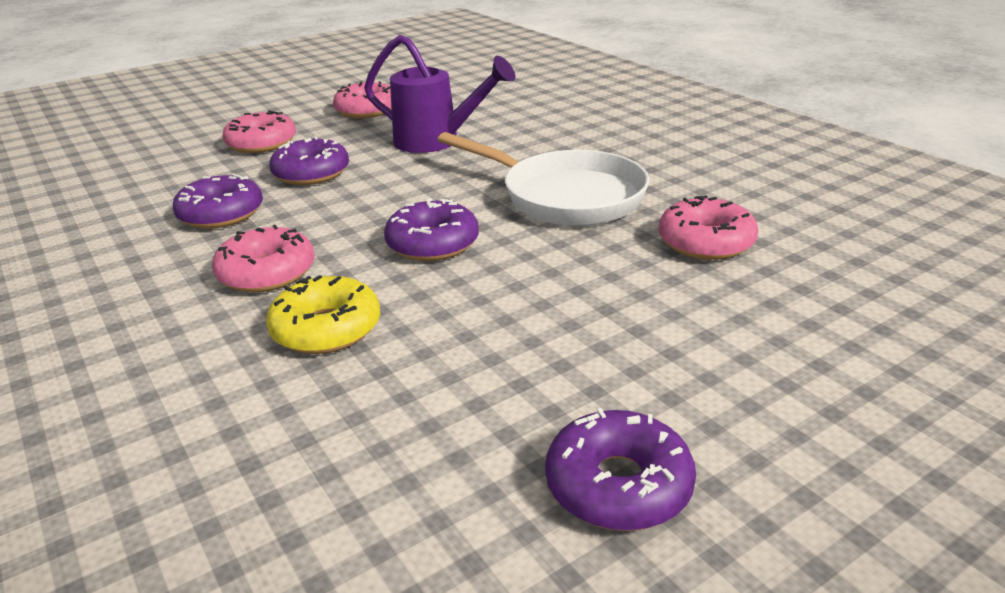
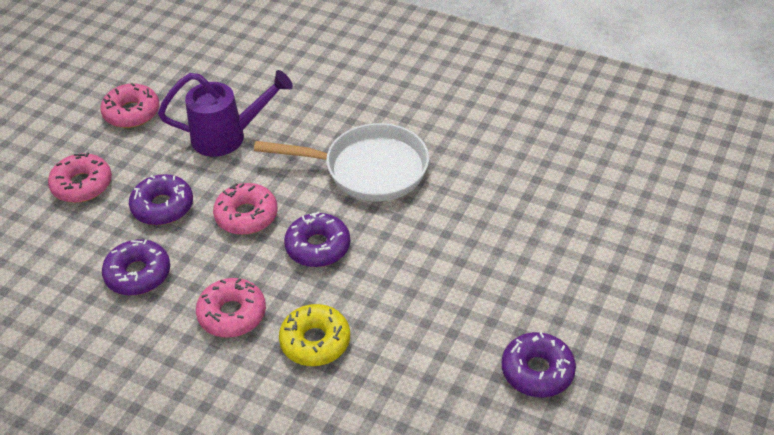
camera: 30 degrees left, 15 degrees up
(706, 242) = (481, 184): pink donut -> pink donut (246, 216)

